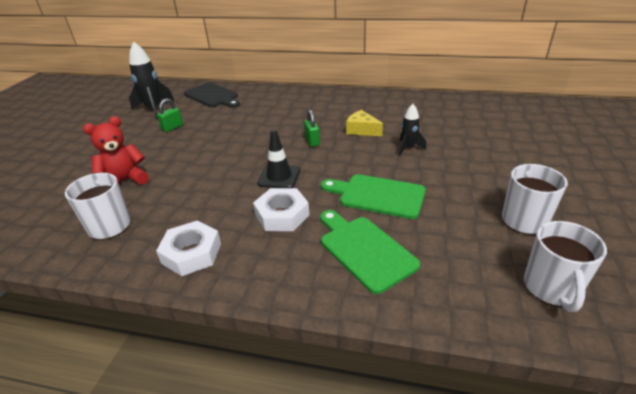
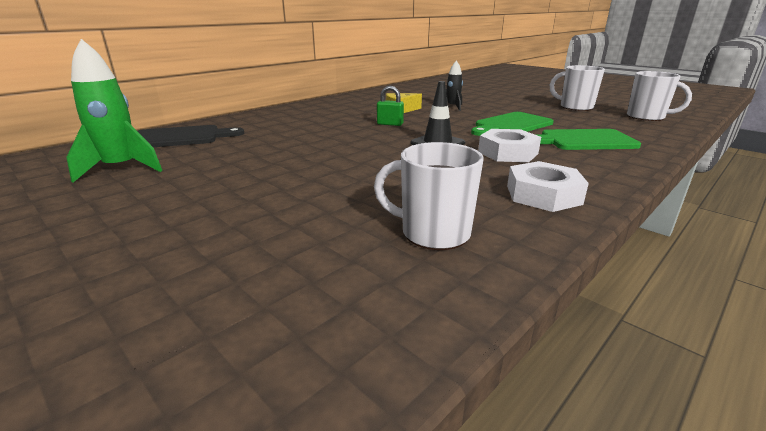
camera: 60 degrees left, 10 degrees down
(125, 181) = (318, 211): red teddy bear -> none
(154, 109) = (121, 169): black rocket -> green rocket
(172, 128) = (217, 167): green padlock -> none

